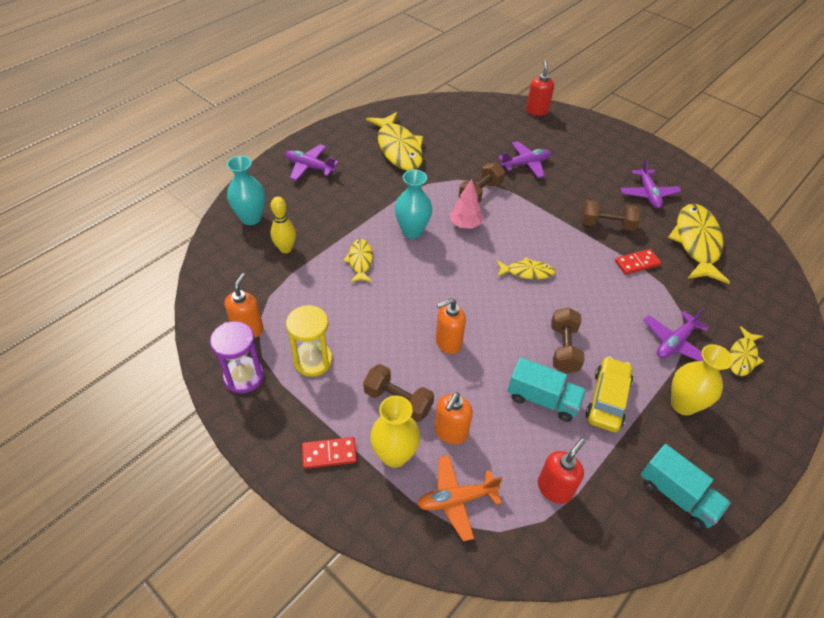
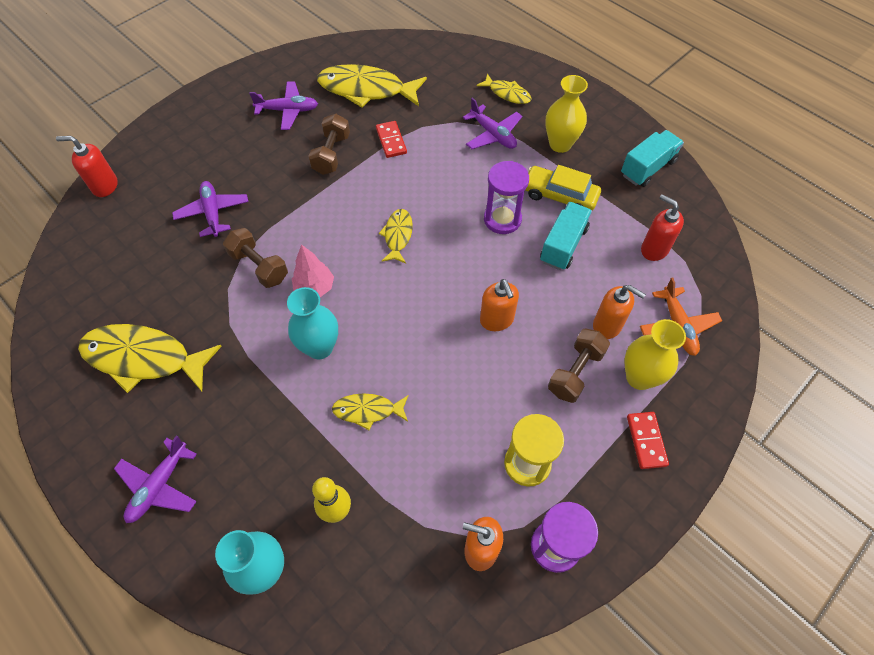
camera: 85 degrees left, 10 degrees up
(398, 148) = (144, 358): yellow fish -> yellow fish turned 150 degrees counterclockwise
(563, 348) = (502, 219): brown dumbbell -> purple hourglass

